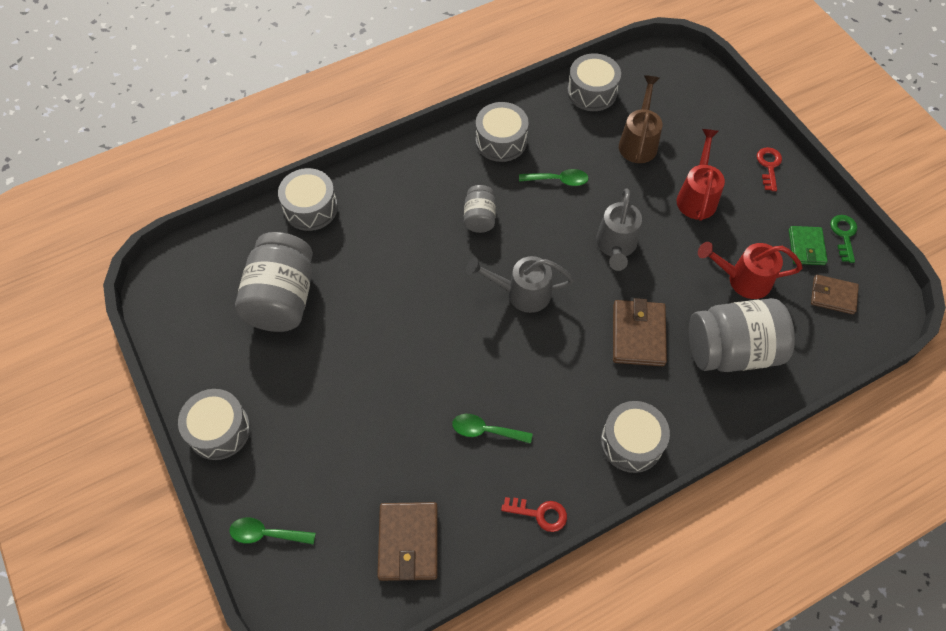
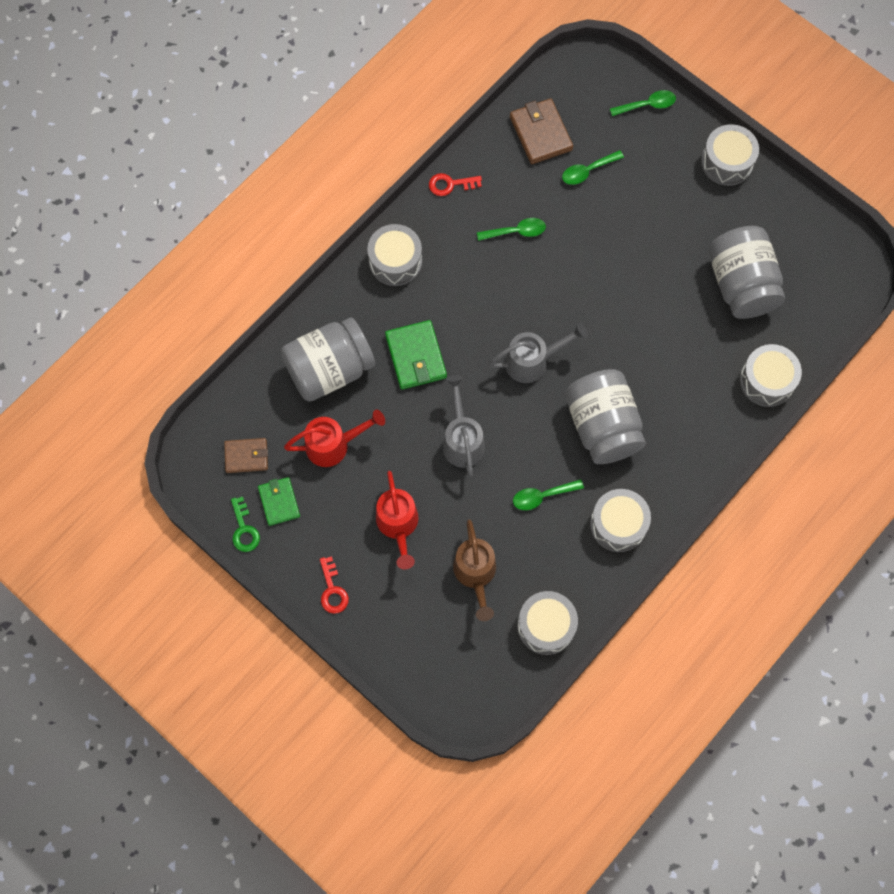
camera: 160 degrees right, 10 degrees up
(376, 474) = (587, 171): none -> green spoon
(479, 217) = (602, 426): grey jar -> grey jar, size x1.97
(638, 335) = (416, 356): brown wallet -> green wallet

